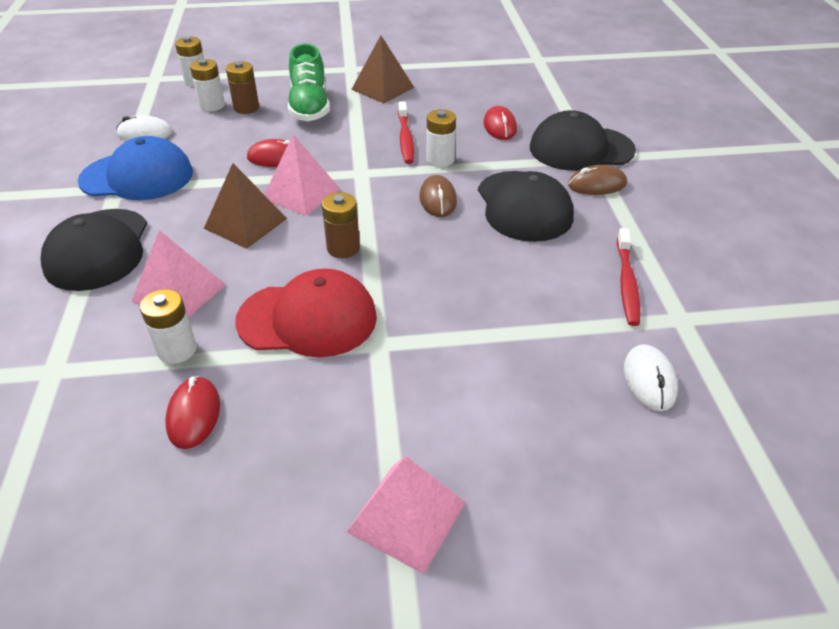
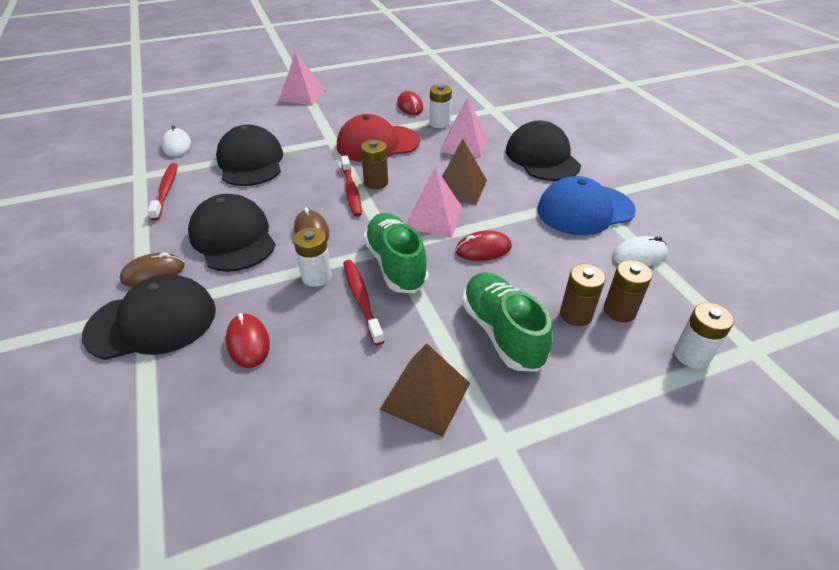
camera: 165 degrees right, 0 degrees up
(212, 105) = (619, 311): white battery -> brown battery
(364, 158) = (396, 265): none -> green shoe
(379, 241) = (351, 191): none -> red toothbrush
(514, 316) = (251, 162): none -> black cap

